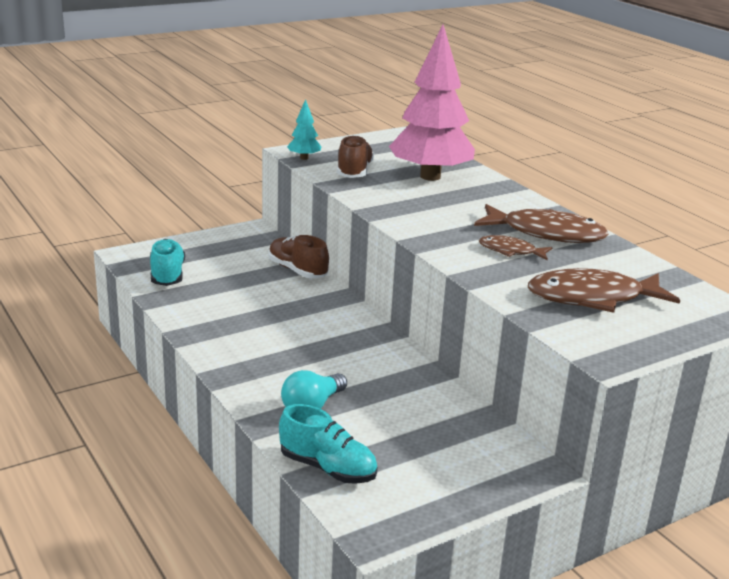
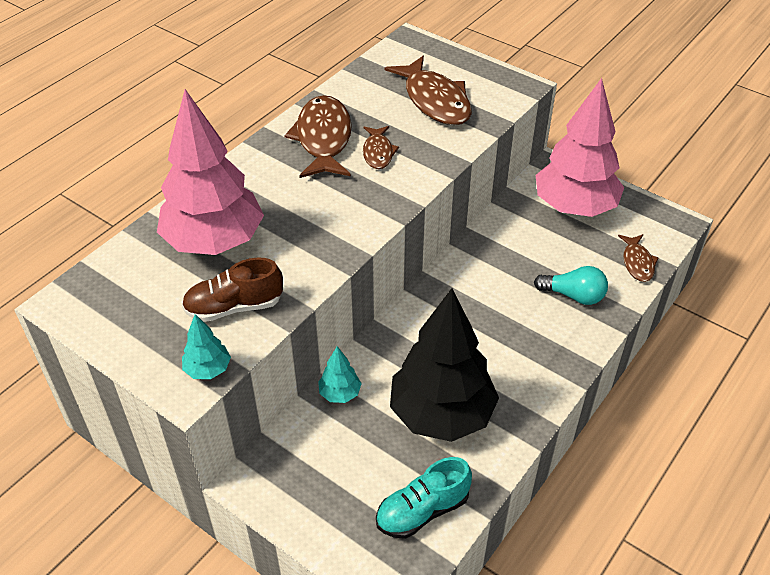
camera: 110 degrees left, 20 degrees up
(238, 302) = (441, 414): none -> black tree
(297, 270) = (340, 393): brown shoe -> turquoise tree
(328, 468) = (637, 262): turquoise shoe -> brown fish
(451, 458) = (574, 207): none -> pink tree

